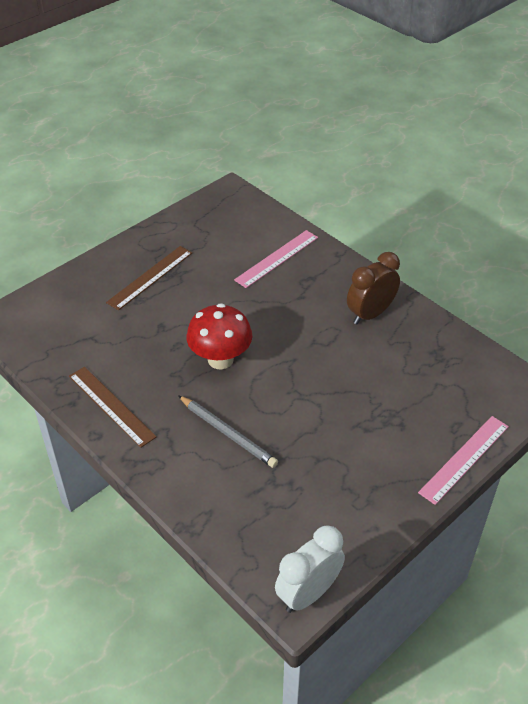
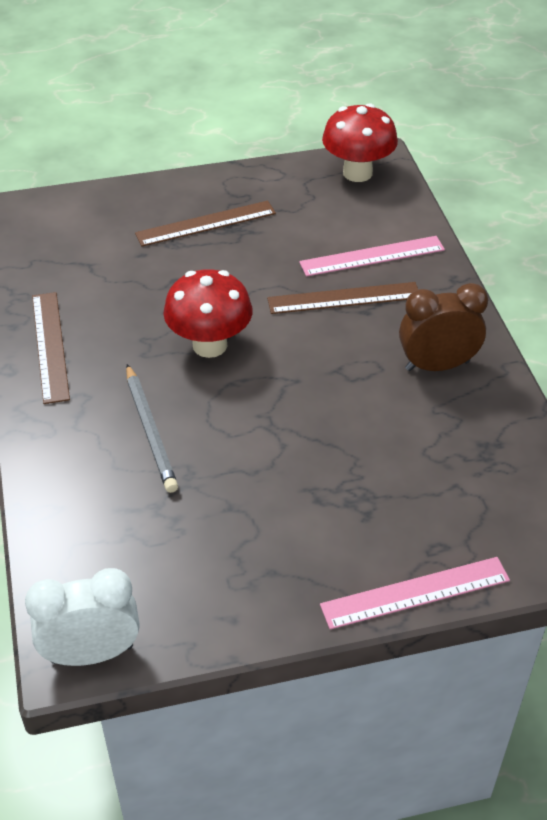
camera: 30 degrees right, 0 degrees up
(224, 205) = (357, 173): none -> red mushroom
(281, 293) = (344, 298): none -> brown ruler

